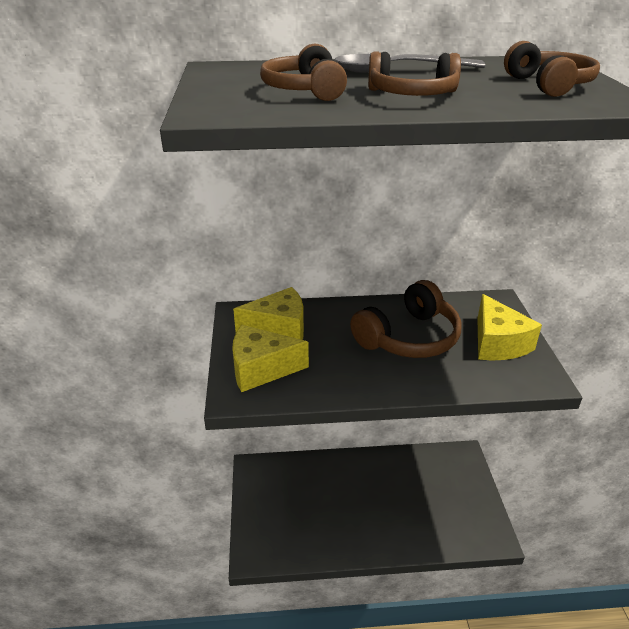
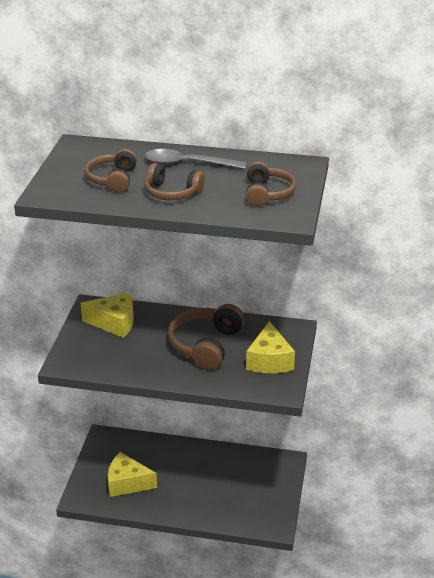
camera: 15 degrees right, 0 degrees up
(261, 369) = (88, 349): yellow cheese -> yellow cheese (127, 483)
(409, 337) = (205, 345): brown headphones -> brown headphones turned 135 degrees clockwise

